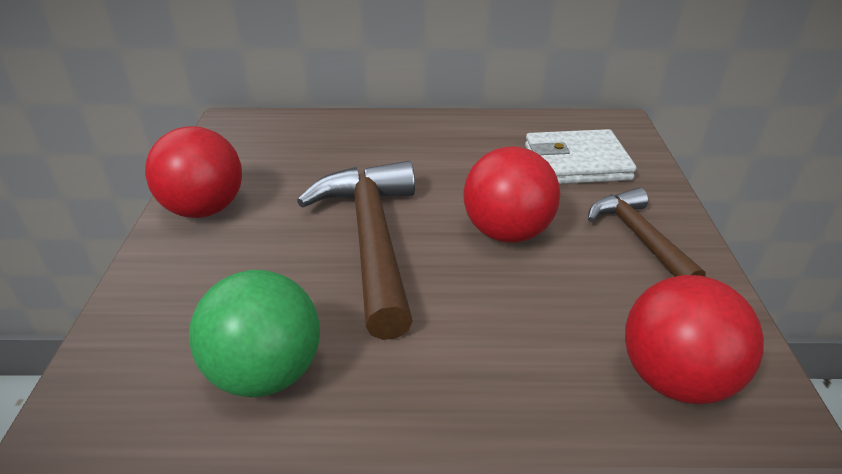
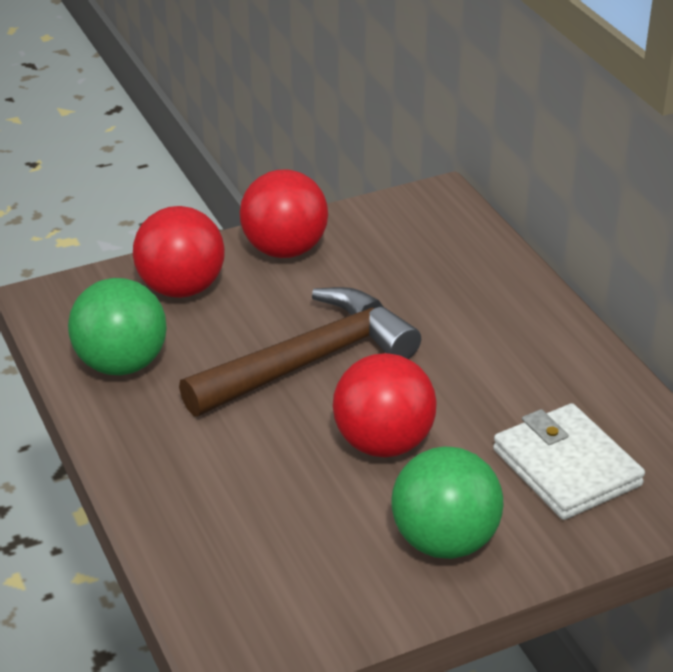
camera: 65 degrees right, 0 degrees up
(639, 237) = (444, 541): brown hammer -> green ball
(675, 379) = (241, 590): red ball -> red ball (181, 288)

